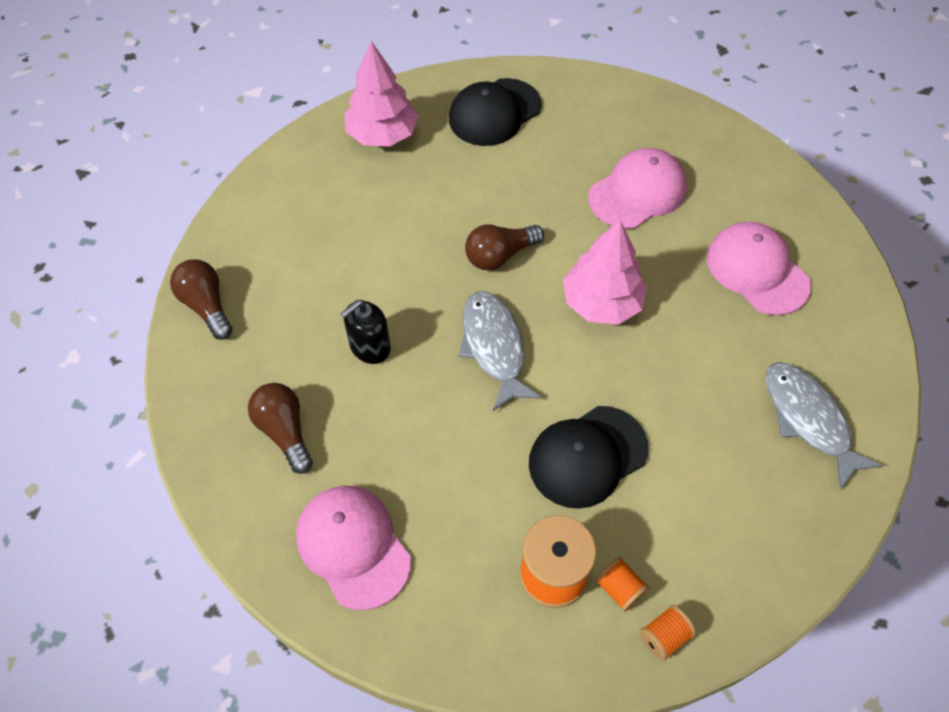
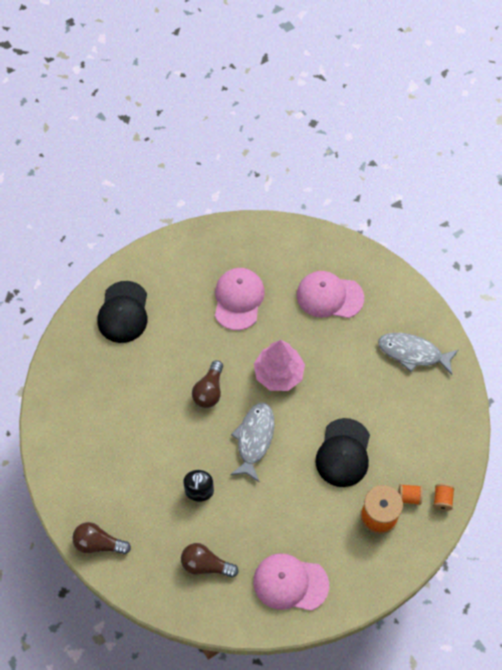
camera: 45 degrees left, 5 degrees up
(382, 134) = (79, 375): pink tree -> none
(494, 347) = (254, 439): grey fish -> grey fish turned 75 degrees clockwise

